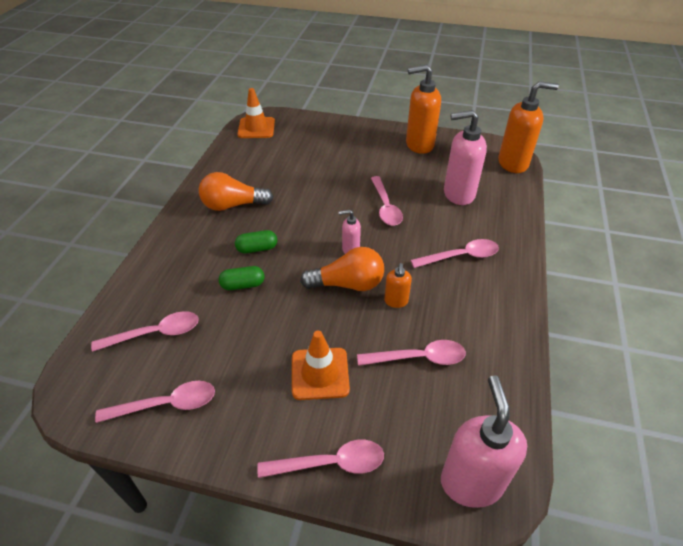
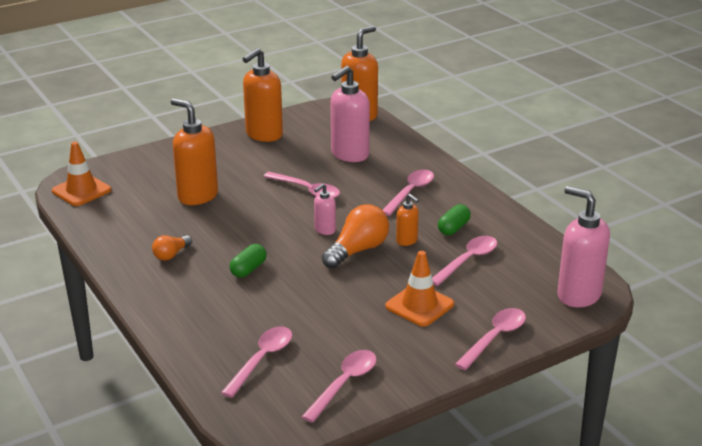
camera: 45 degrees left, 15 degrees down
(233, 205) = (171, 255): orange light bulb -> orange light bulb, size x0.56
(243, 285) = (278, 295): green capsule -> green capsule (453, 228)
(311, 169) = (197, 196): none -> orange soap dispenser

